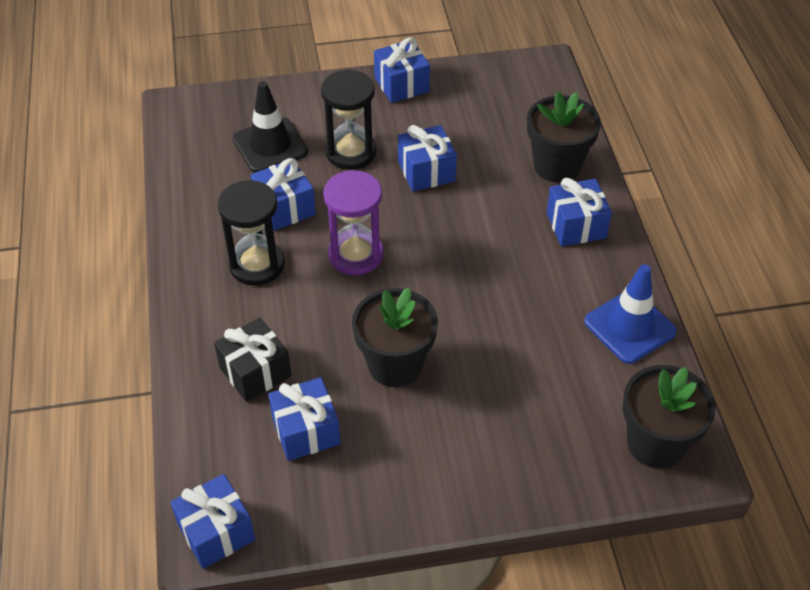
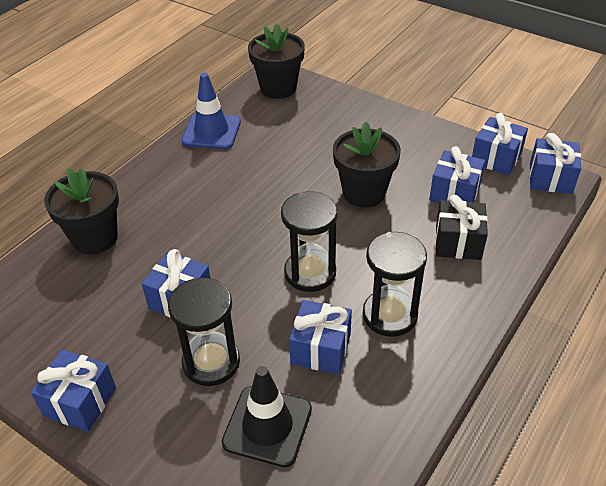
camera: 135 degrees left, 5 degrees down
(356, 255) = (310, 272): purple hourglass -> black hourglass
(576, 225) = (150, 194): blue gift -> blue gift (496, 158)

